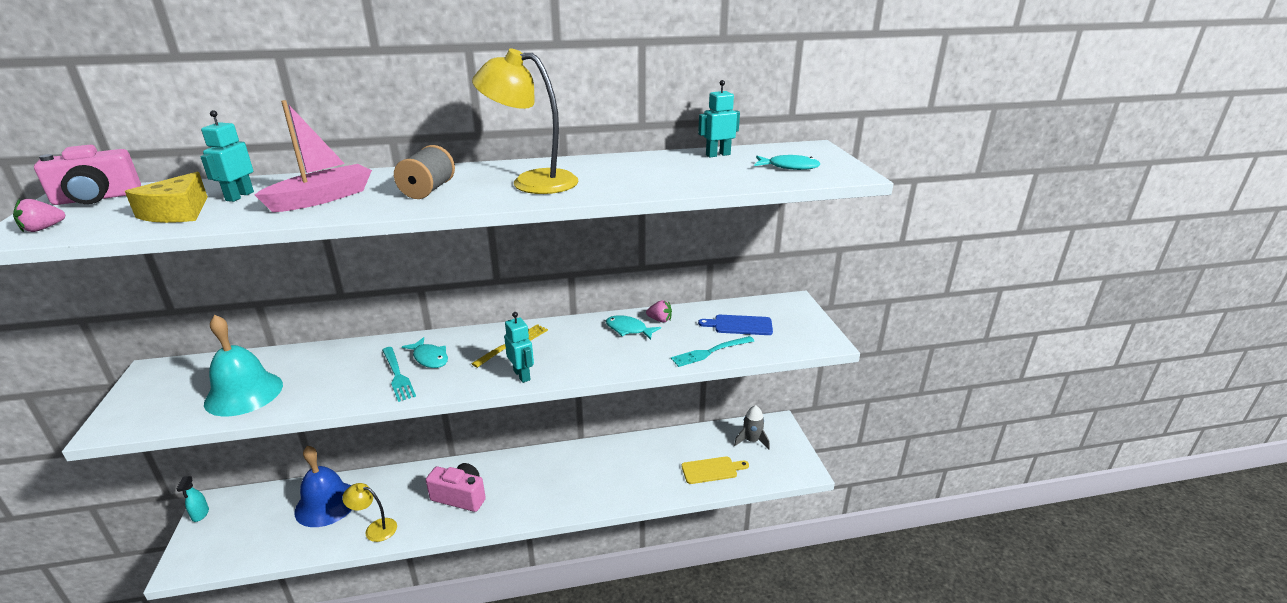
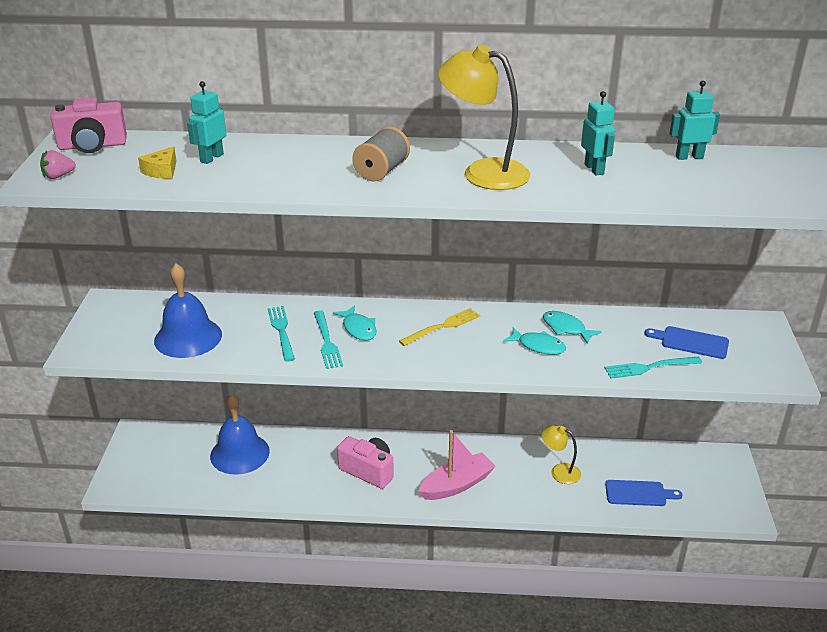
camera: 15 degrees right, 5 degrees up
(177, 212) = (162, 171): yellow cheese -> yellow cheese, size x0.64
(200, 514) = (126, 441): turquoise spray bottle -> none
(244, 393) = (188, 337): turquoise bell -> blue bell
(322, 198) = (284, 170): pink boat -> pink boat (456, 485)
(349, 372) = (281, 331): none -> turquoise fork
(375, 528) = (284, 486): yellow lamp -> yellow lamp (559, 471)
(522, 375) = (447, 361): turquoise robot -> turquoise robot (594, 169)
(660, 320) = (602, 322): pink strawberry -> none
(712, 470) = (638, 493): yellow cutting board -> blue cutting board
(751, 440) = (692, 470): grey rocket -> none
(789, 167) = (764, 184): turquoise fish -> turquoise fish (538, 346)

